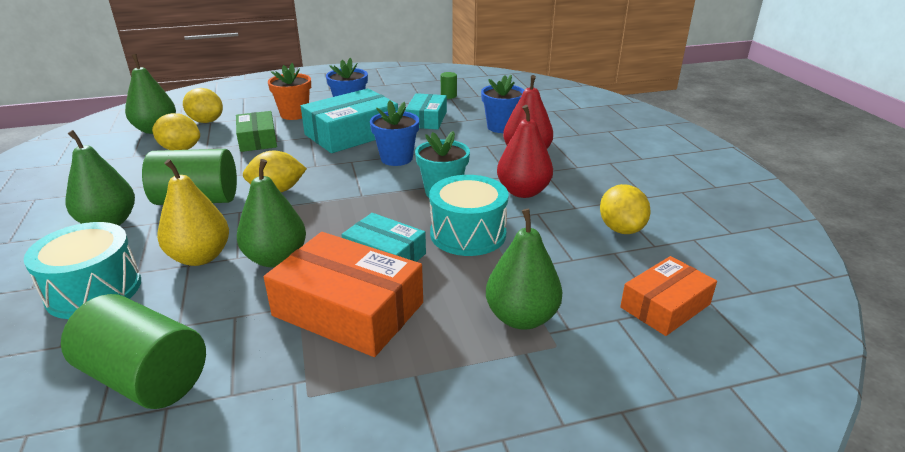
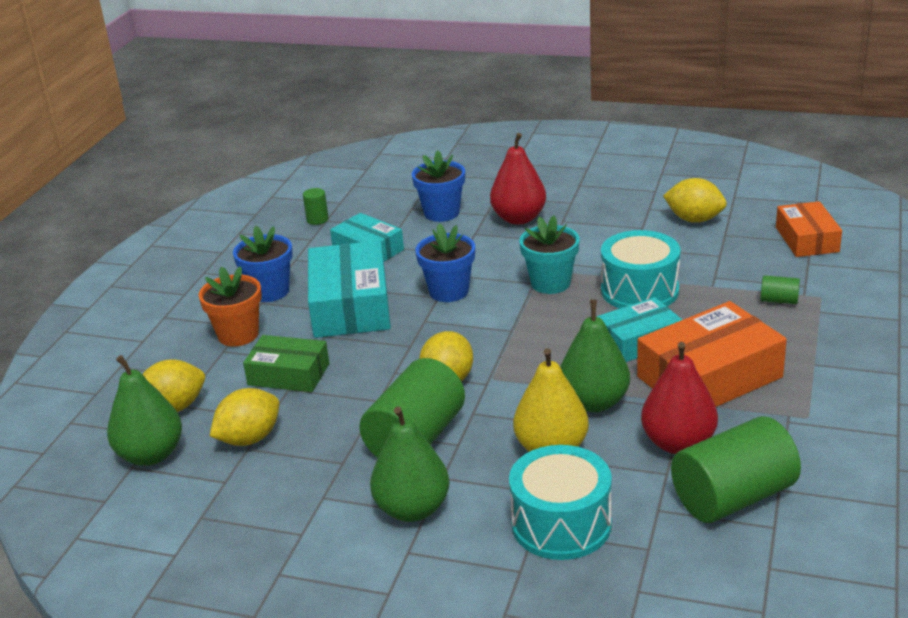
camera: 55 degrees left, 0 degrees up
(521, 317) = (779, 300): green pear -> green cylinder
(523, 192) = (591, 242): red pear -> red pear (678, 443)

